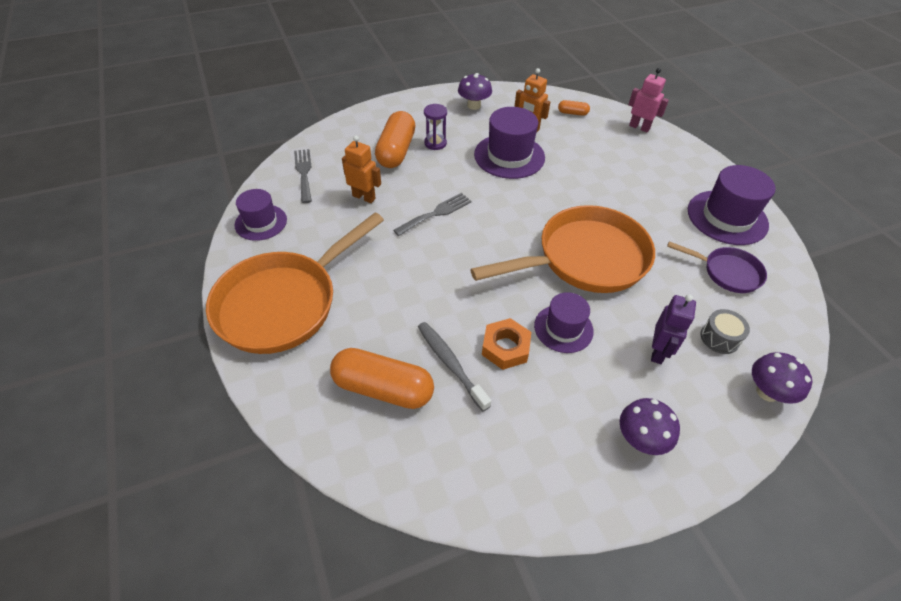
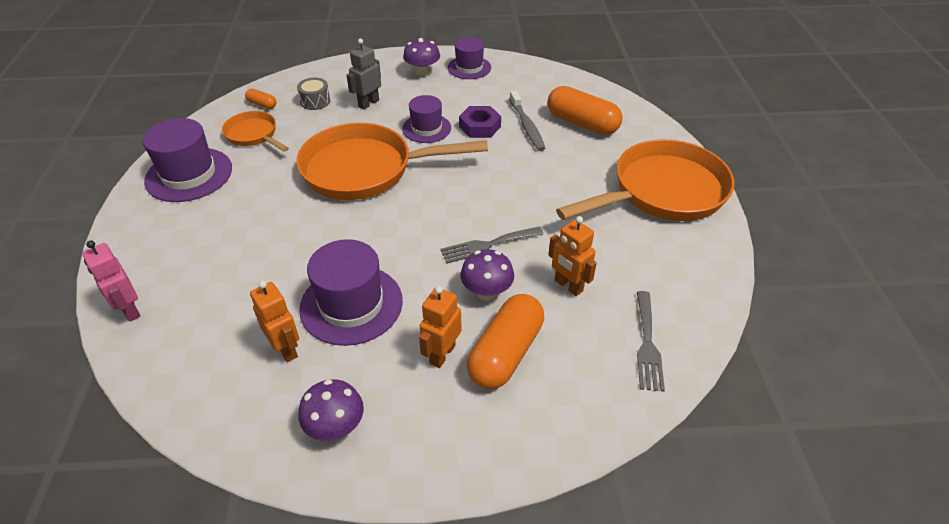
camera: 160 degrees left, 5 degrees down
(261, 222) = (698, 280): purple hat -> purple hat (469, 68)
(435, 143) = (442, 354): purple hourglass -> orange robot
(505, 347) = (480, 126): orange nut -> purple nut
(572, 113) = (193, 364): orange capsule -> orange capsule (262, 104)
(658, 352) = (368, 103): purple robot -> grey robot
(727, 272) = (253, 135): purple pan -> orange pan
(767, 392) = (319, 74): purple mushroom -> purple mushroom (486, 292)

